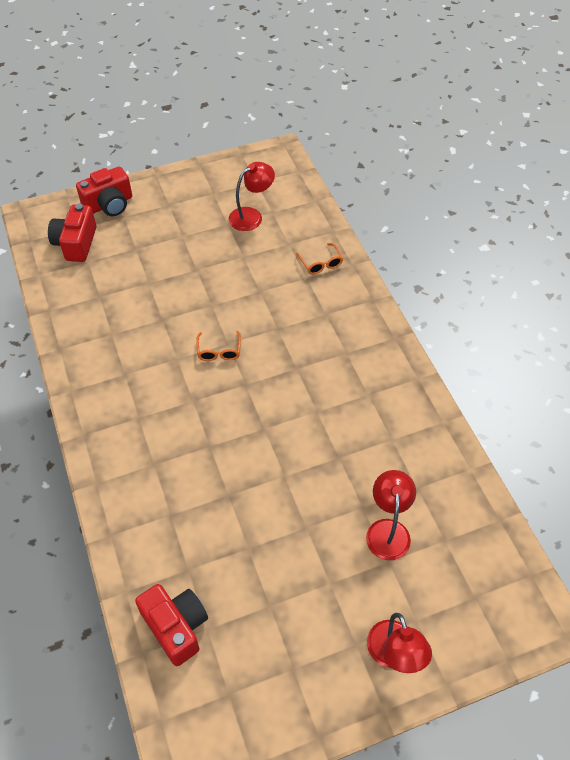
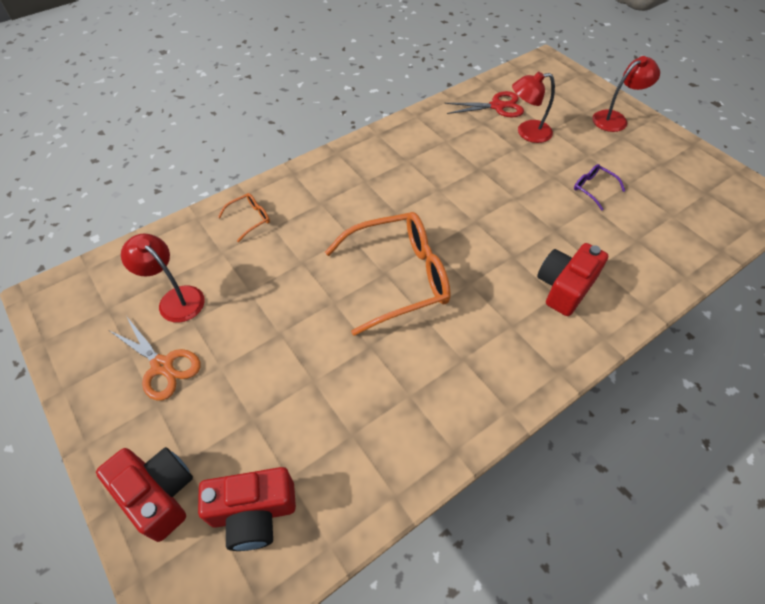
camera: 105 degrees left, 0 degrees up
(176, 626) = (686, 235): red camera -> red camera (564, 287)
(196, 208) = (162, 366): none -> orange scissors
(219, 351) = (397, 278): orange glasses -> orange glasses, size x2.34
(273, 561) = (593, 189): none -> purple glasses
(447, 515) = (497, 106): none -> red scissors

